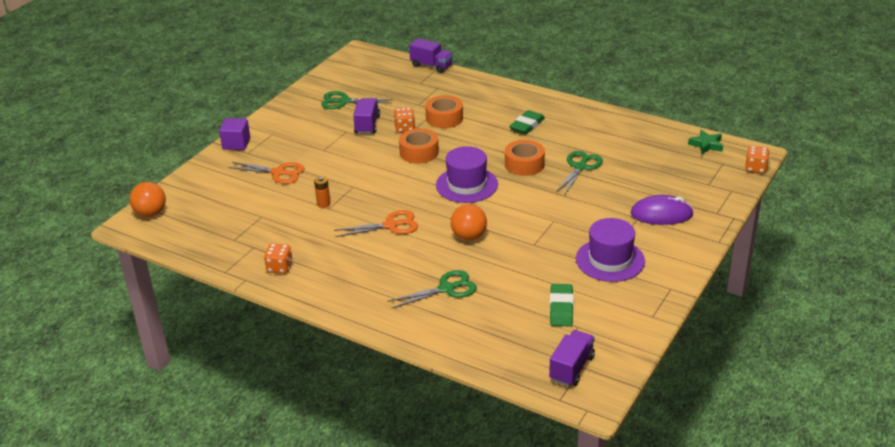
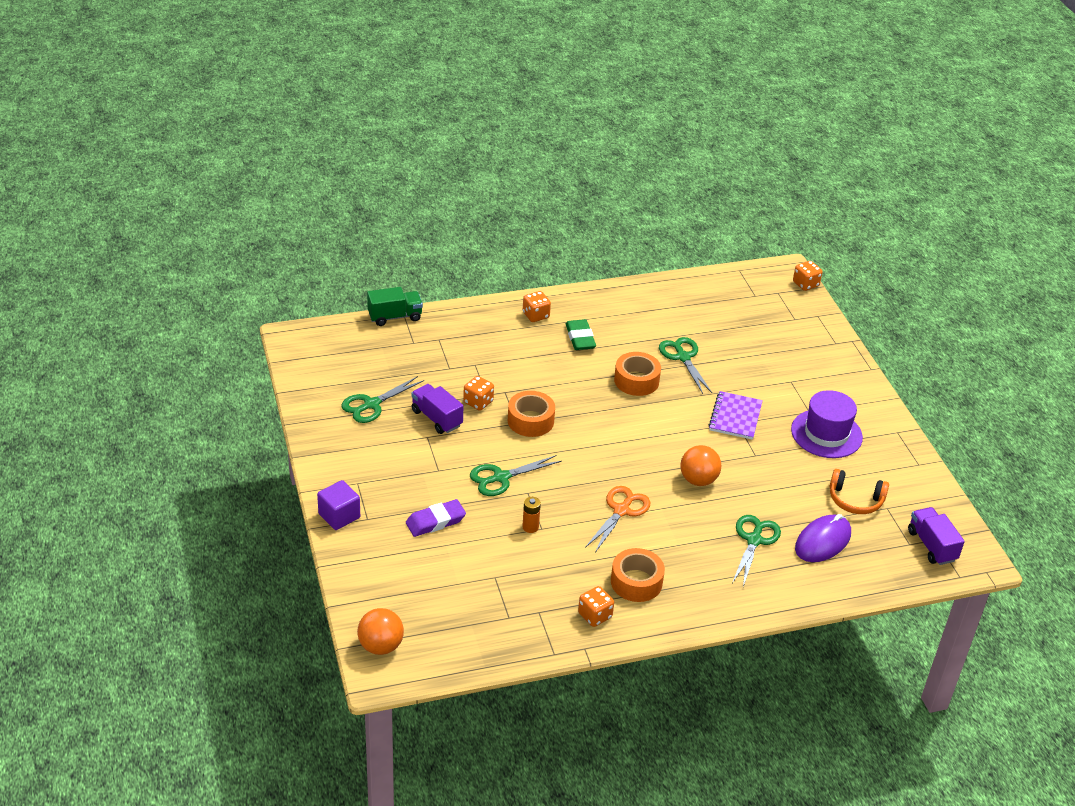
camera: 50 degrees left, 5 degrees up
(278, 173) = (435, 521): orange scissors -> purple eraser
(351, 171) = (501, 477): none -> green scissors
(431, 66) = (395, 317): purple truck -> green truck
(444, 118) = (497, 370): orange tape -> orange tape (636, 582)
(466, 185) = (621, 430): purple hat -> none
(519, 101) = (535, 315): none -> orange dice
(558, 217) = (735, 417): none -> purple notebook
(561, 308) = (855, 500): green eraser -> orange headphones
(661, 214) = (802, 368): purple mouse -> purple mouse (822, 541)
(706, 145) = (743, 280): green star -> none

